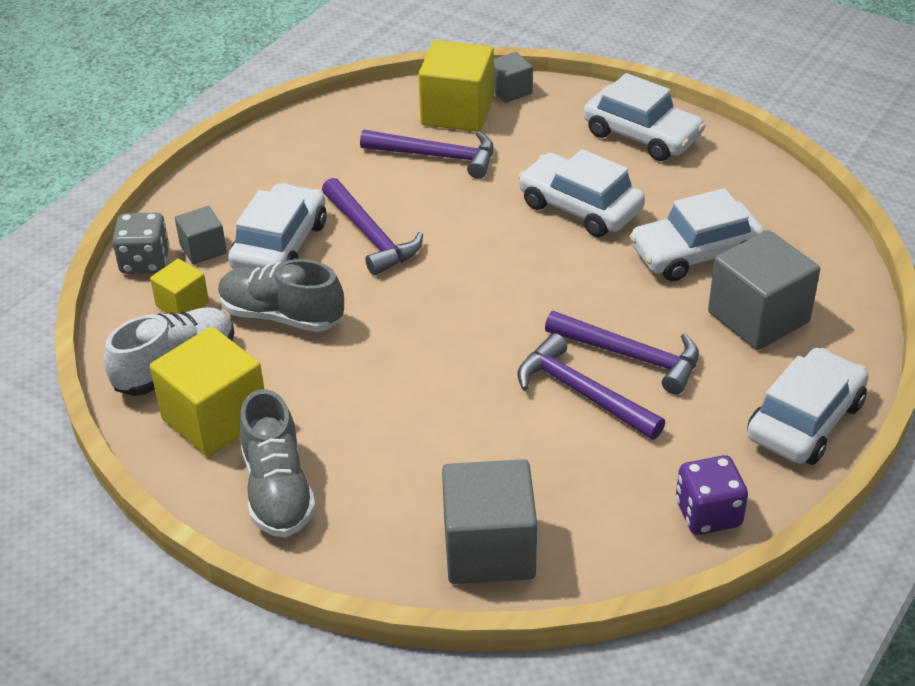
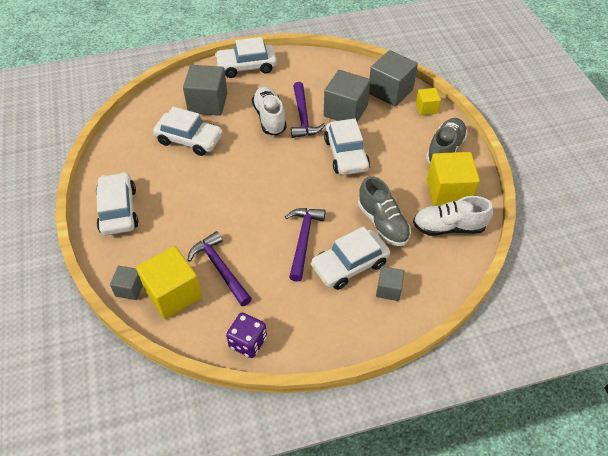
camera: 140 degrees left, 10 degrees up
(145, 262) = (423, 302): grey dice -> none
(182, 304) = (423, 260): yellow cube -> yellow cube (426, 108)
(525, 451) = (345, 111): none -> grey cube
(580, 207) = (199, 191): white car -> white car (346, 154)
(631, 356) = (269, 118): purple hammer -> white shoe
(708, 514) = (313, 62): purple dice -> purple dice (248, 342)

